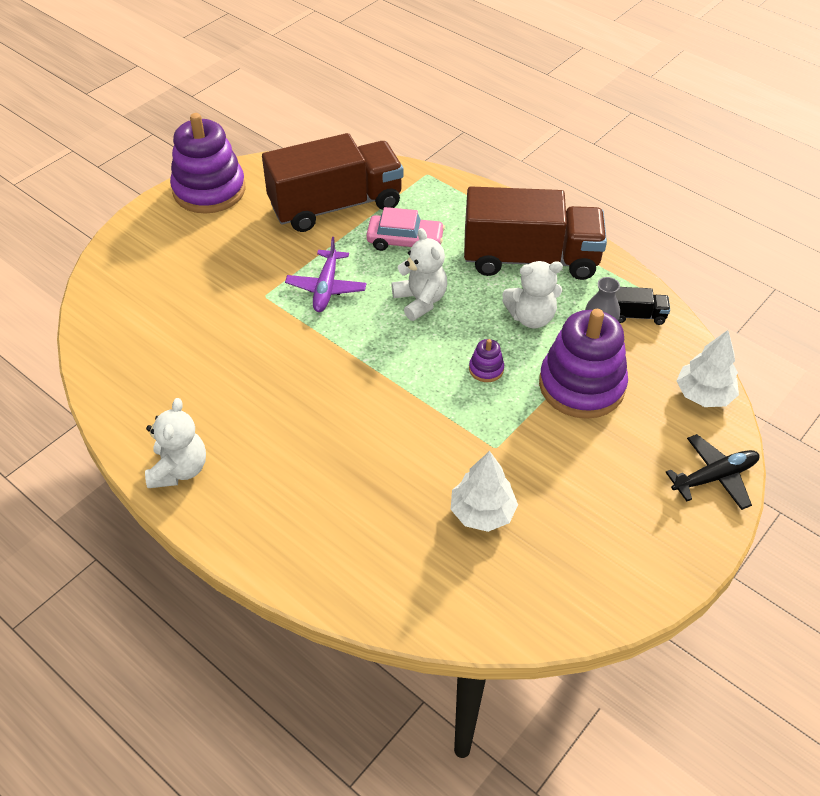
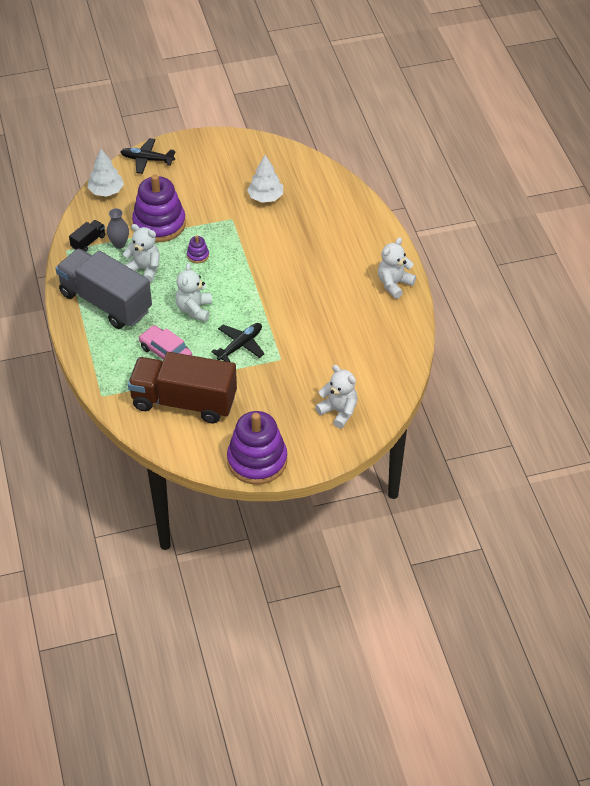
camera: 145 degrees left, 0 degrees up
(150, 273) = (339, 411): none -> white teddy bear
(326, 288) = (240, 345): purple plane -> black plane
(530, 259) = (106, 302): brown truck -> grey truck
(636, 315) = (88, 242): black truck -> black truck turned 90 degrees clockwise

